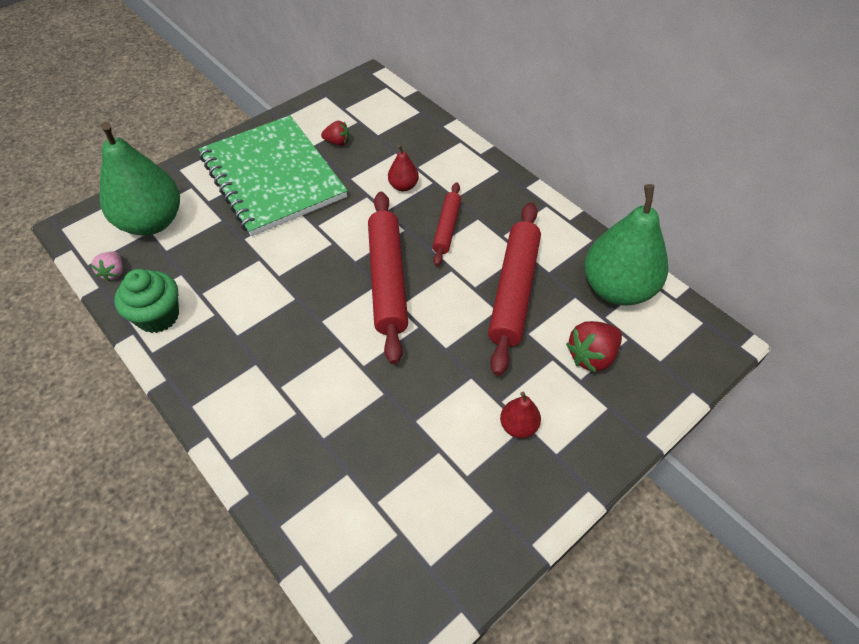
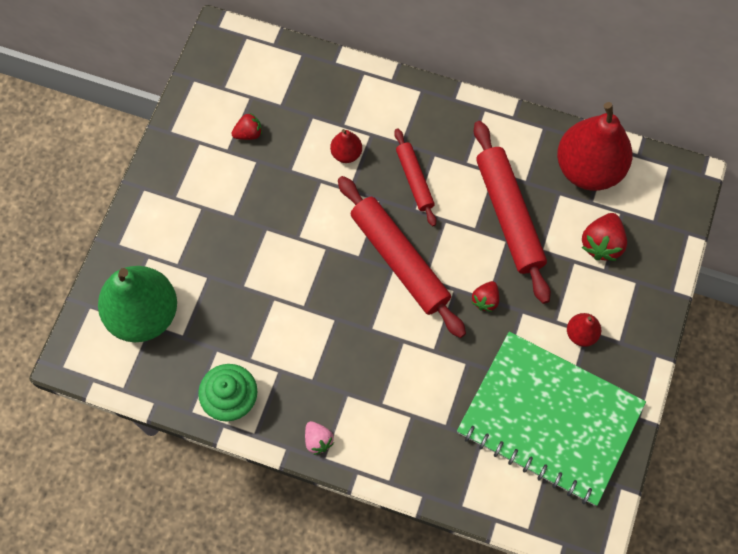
camera: 30 degrees left, 15 degrees up
(113, 272) = (155, 382): pink strawberry -> pink strawberry (318, 440)
(273, 177) = (217, 206): green notebook -> green notebook (549, 418)
(442, 348) = (485, 300): none -> red strawberry
(617, 288) = (588, 168): green pear -> red pear

